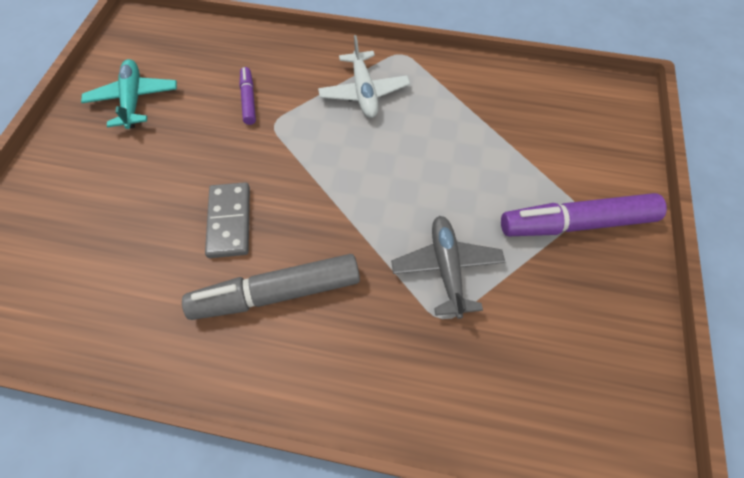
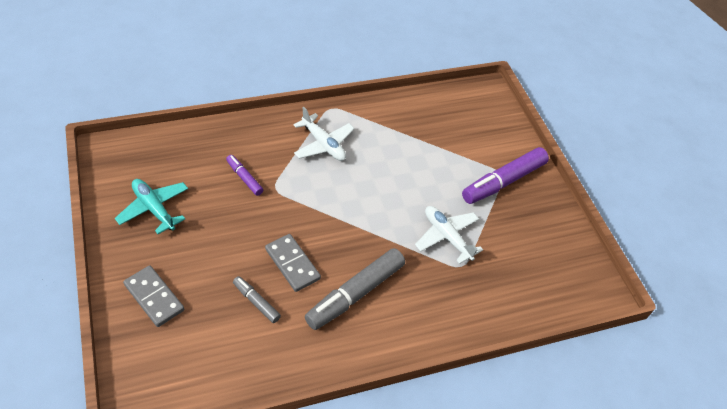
camera: 35 degrees left, 10 degrees down
(60, 197) = (154, 297): none -> grey domino
(157, 250) = (256, 302): none -> grey marker
(446, 268) = (447, 237): grey plane -> white plane

